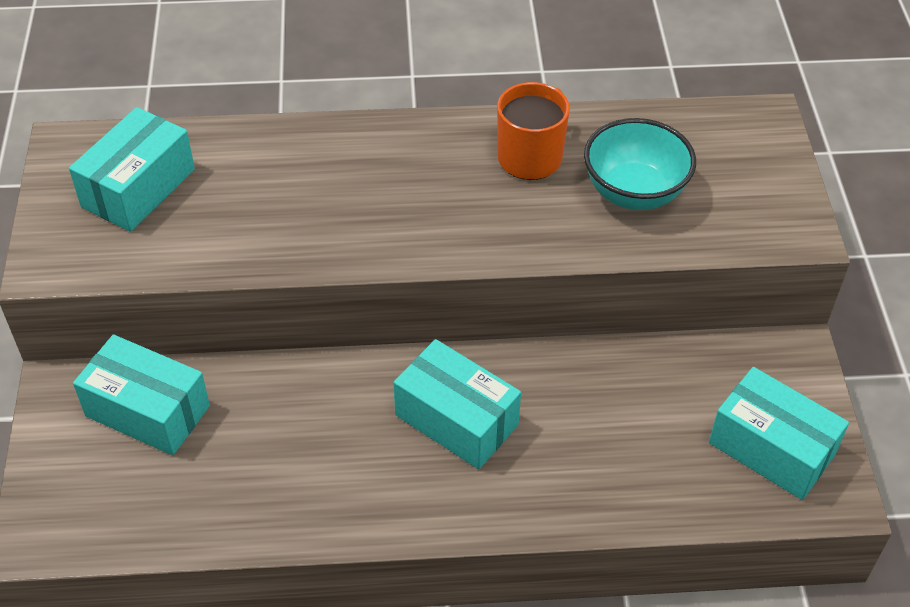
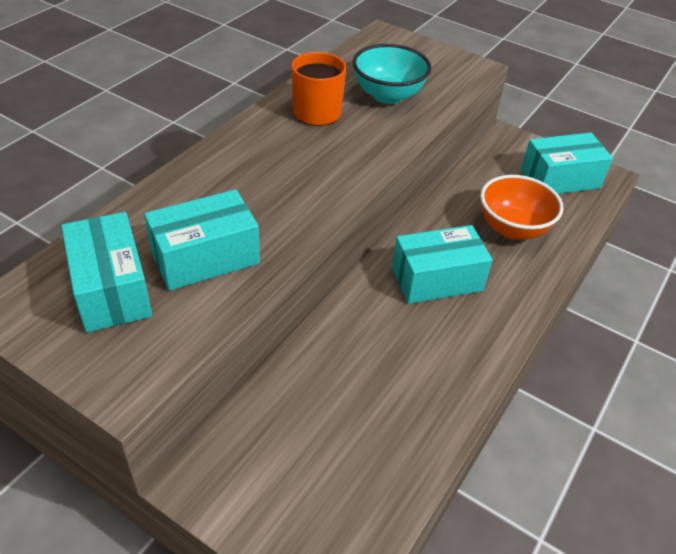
camera: 55 degrees left, 5 degrees down
(147, 411) = (277, 434): turquoise box -> turquoise box (205, 257)
(616, 446) = (513, 228): none -> orange bowl

